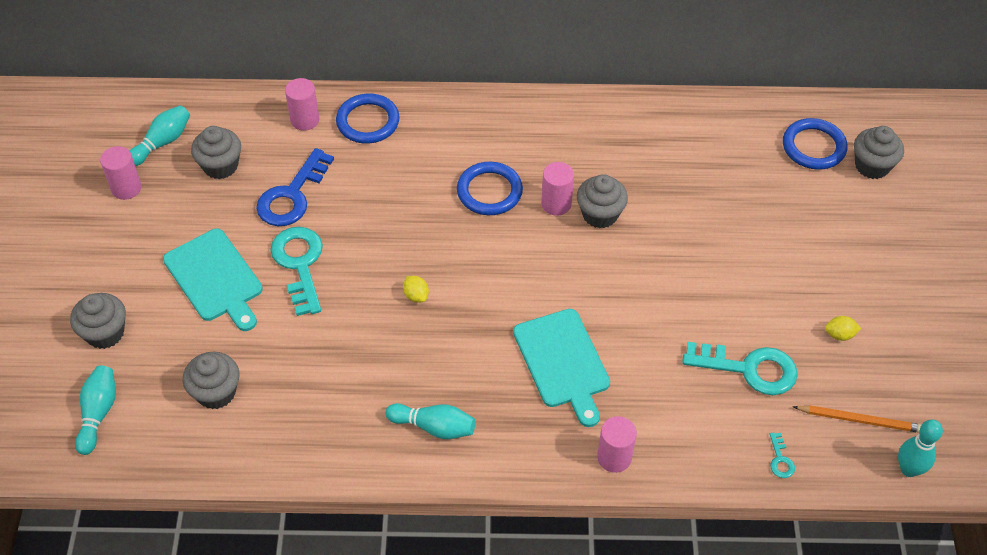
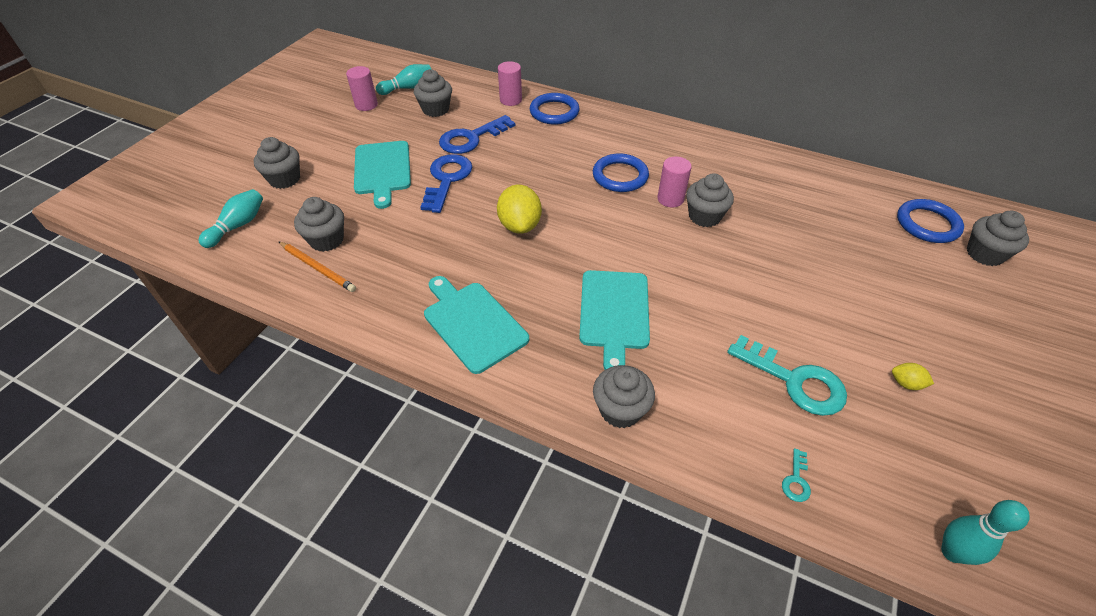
camera: 25 degrees right, 5 degrees down
(299, 264) = (447, 179): turquoise key -> blue key
(416, 295) = (520, 225): yellow lemon -> yellow lemon, size x2.06
(434, 427) = (473, 323): turquoise bowling pin -> turquoise cutting board
(614, 457) = (620, 410): pink cylinder -> grey cupcake
(859, 420) = (904, 474): orange pencil -> orange pencil (317, 268)

